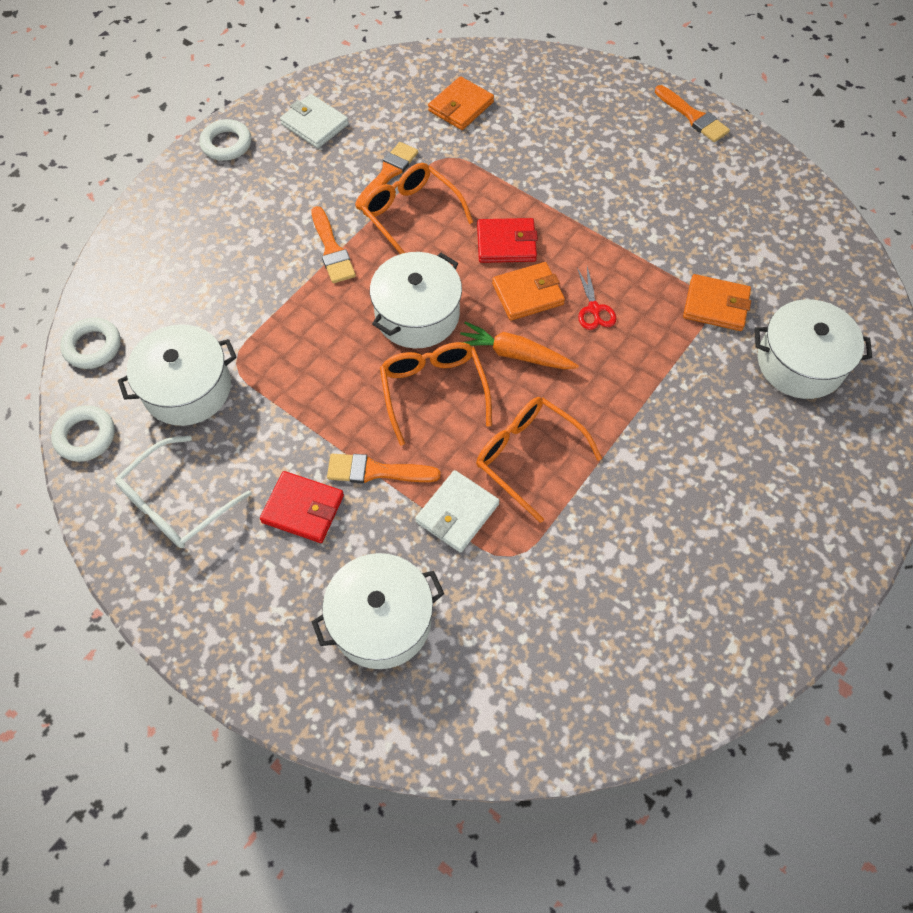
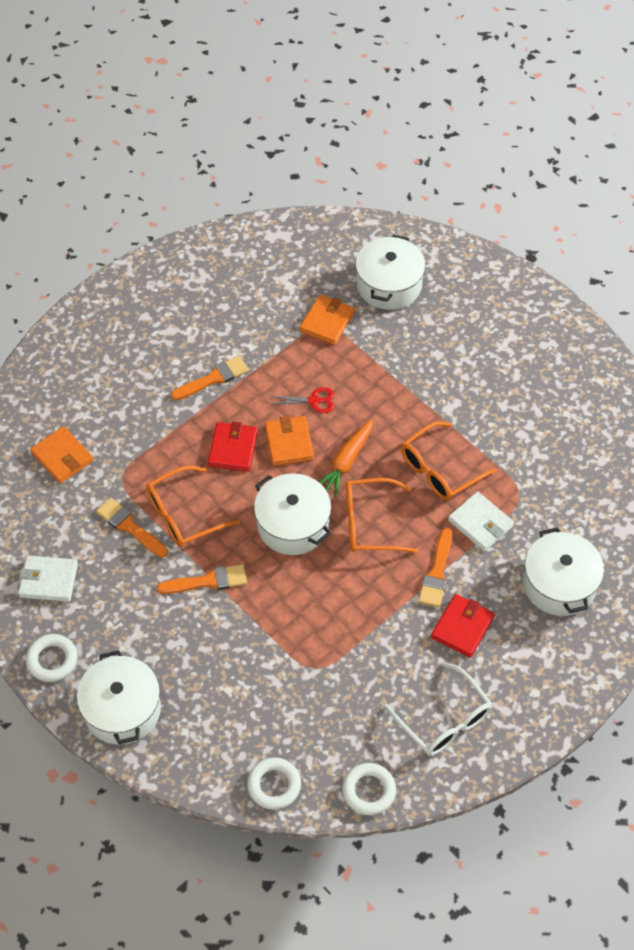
camera: 80 degrees left, 5 degrees down
(187, 388) = (334, 707): white pot -> white pot (122, 709)
(314, 124) = (48, 580): white wallet -> white wallet turned 45 degrees clockwise
(693, 117) = (127, 289): orange brush -> orange brush (213, 378)

